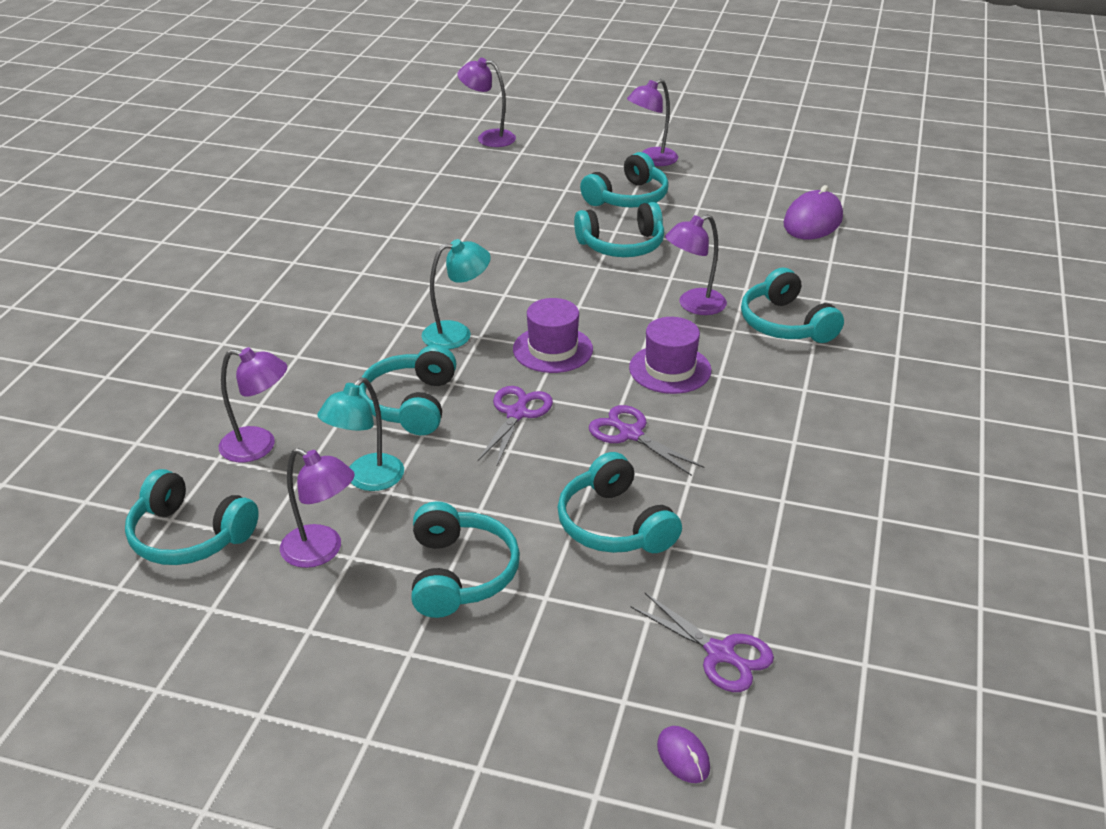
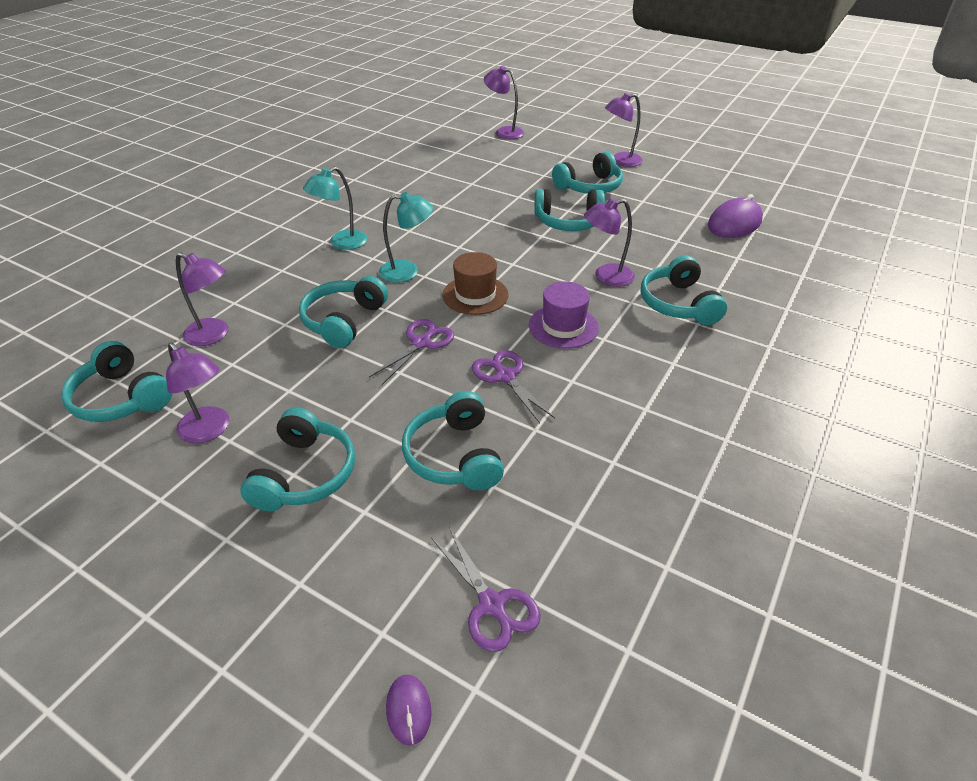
camera: 15 degrees right, 5 degrees up
(367, 480) = (277, 377): turquoise lamp -> turquoise lamp (341, 243)
(552, 349) = (475, 295): purple hat -> brown hat

